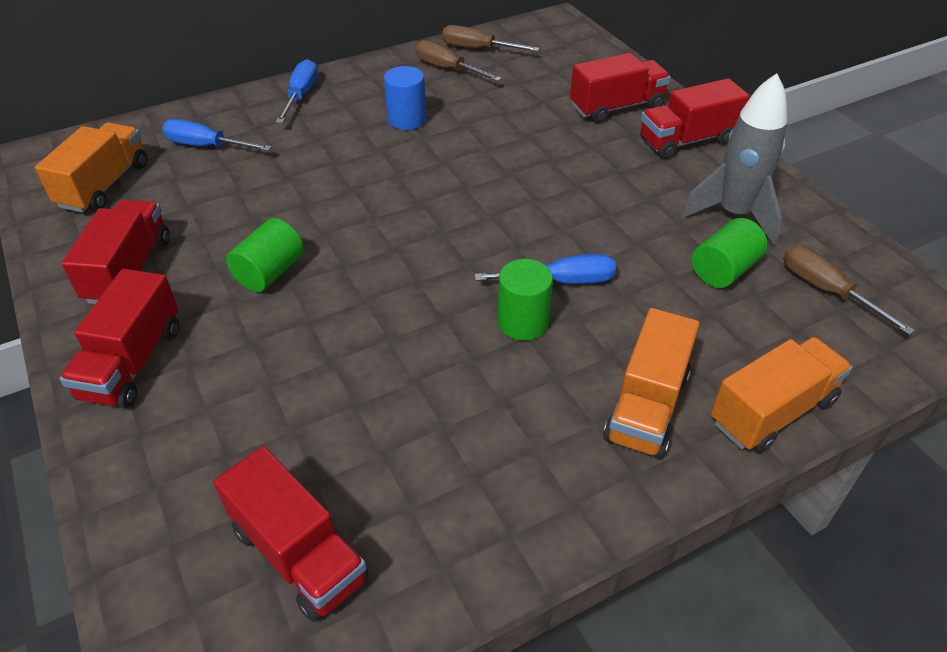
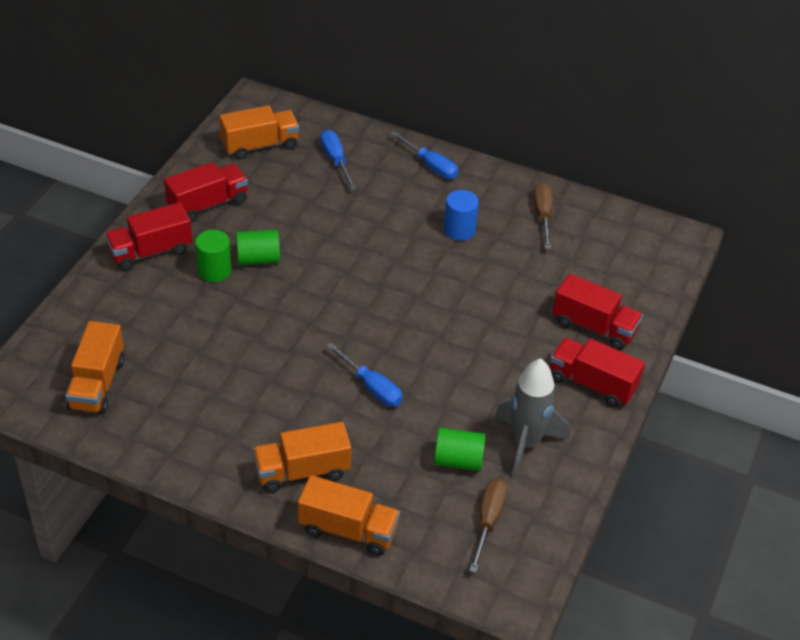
camera: 50 degrees right, 0 degrees up
(299, 554) = (97, 384): red truck -> orange truck
(301, 95) = (430, 165): blue screwdriver -> blue screwdriver turned 75 degrees clockwise
(478, 49) = (587, 216): brown screwdriver -> none
(523, 322) = (319, 387): green cylinder -> green cylinder (214, 271)

